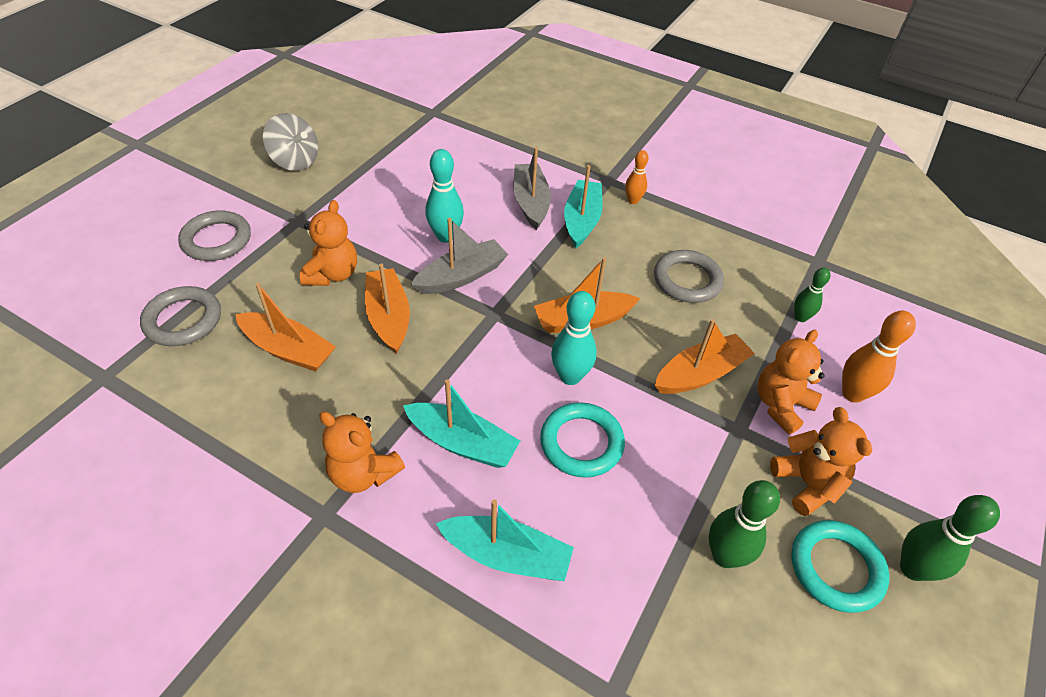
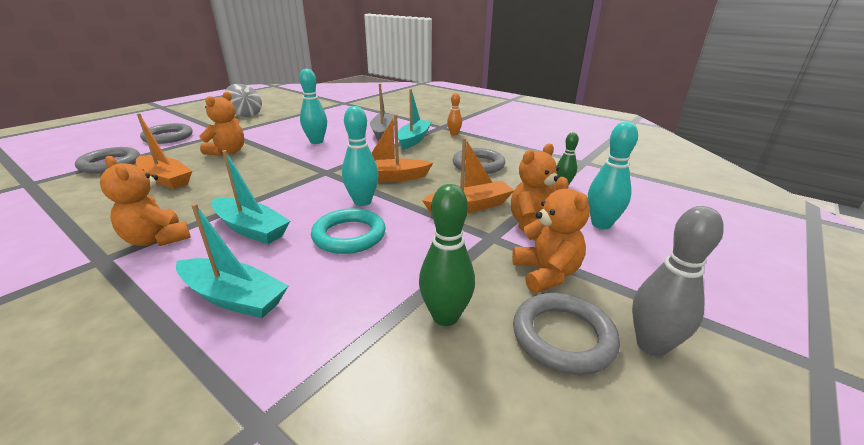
camera: 10 degrees right, 20 degrees down
(388, 317) = (249, 169): orange boat -> none
(461, 276) = (314, 156): grey boat -> none
(836, 568) = (563, 336): turquoise ring -> grey ring
(852, 393) = (601, 224): orange bowling pin -> turquoise bowling pin
(912, 568) = (651, 345): green bowling pin -> grey bowling pin

